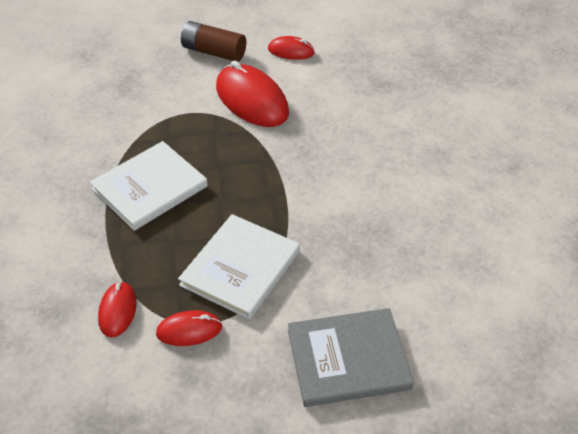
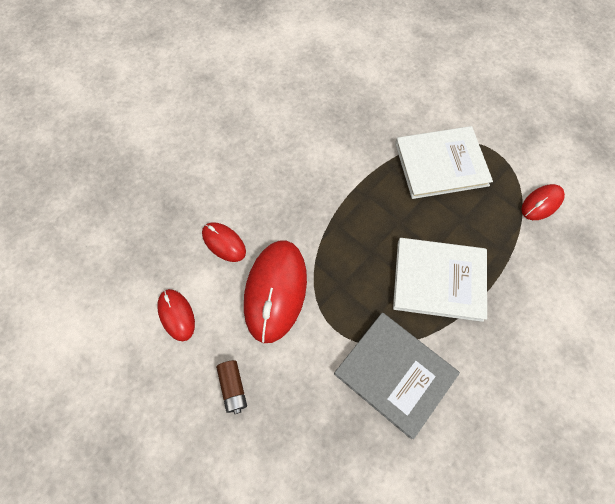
camera: 130 degrees left, 20 degrees up
(189, 330) = (508, 155): red mouse -> red mouse (224, 243)
(213, 52) = (233, 387): brown battery -> brown battery, size x0.60
(348, 359) = (440, 72): grey book -> grey book (395, 373)

